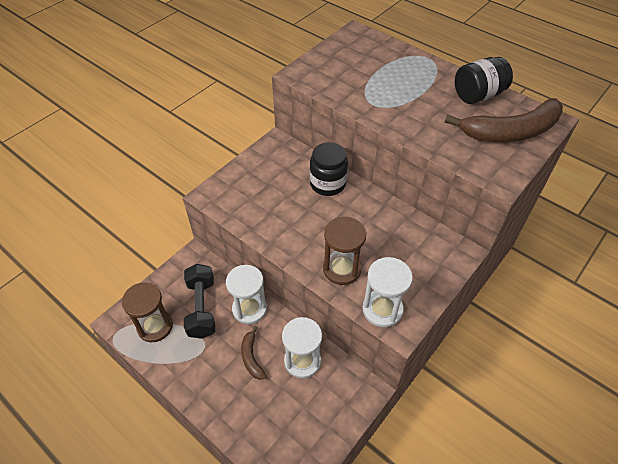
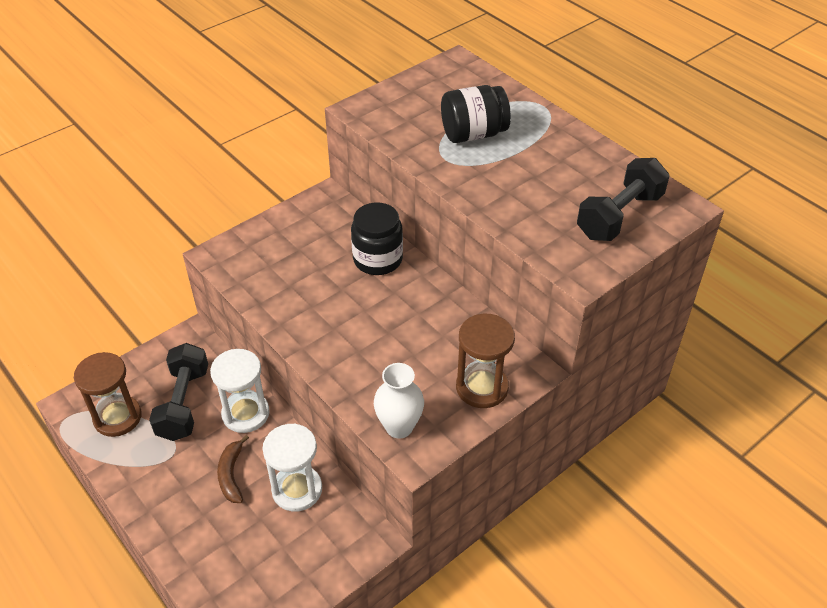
camera: 10 degrees right, 5 degrees down
(342, 269) = (362, 369): brown hourglass -> brown hourglass (482, 387)
(382, 309) = (399, 427): white hourglass -> white vase
(478, 95) = (593, 163): black jar -> black jar (473, 134)
(510, 132) = (619, 216): brown banana -> black dumbbell

